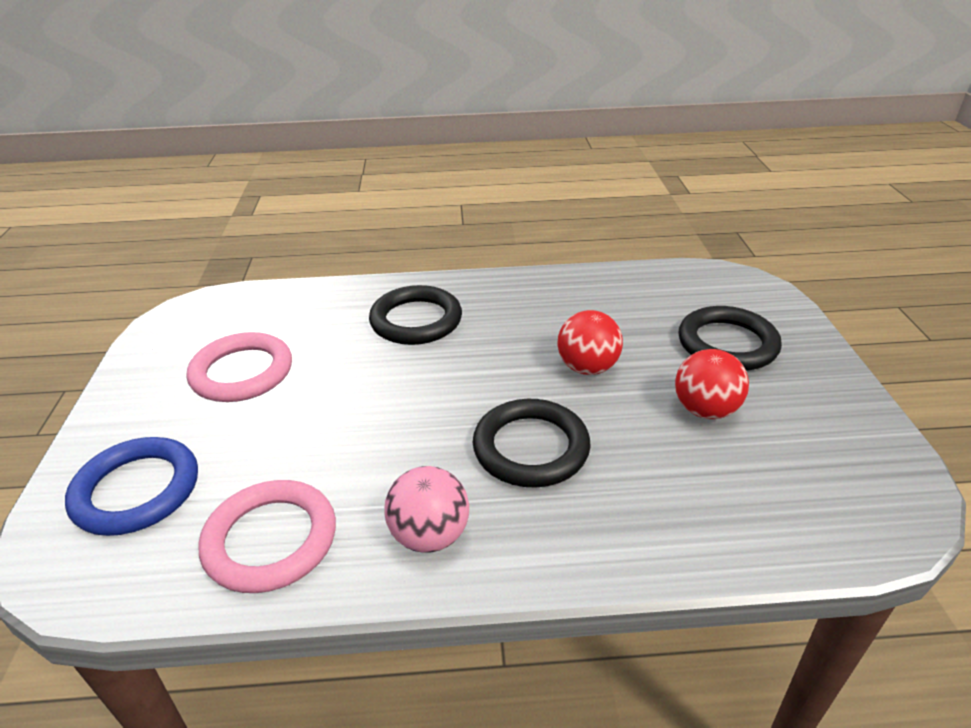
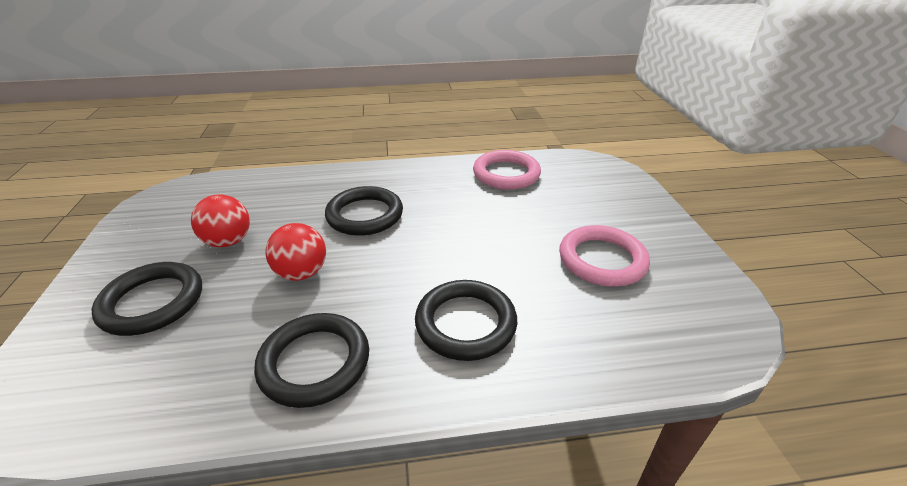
camera: 175 degrees right, 0 degrees up
(137, 490) = (598, 189): blue ring -> none
(430, 535) = (425, 177): pink ball -> none
(544, 299) = (314, 362): none -> black ring

